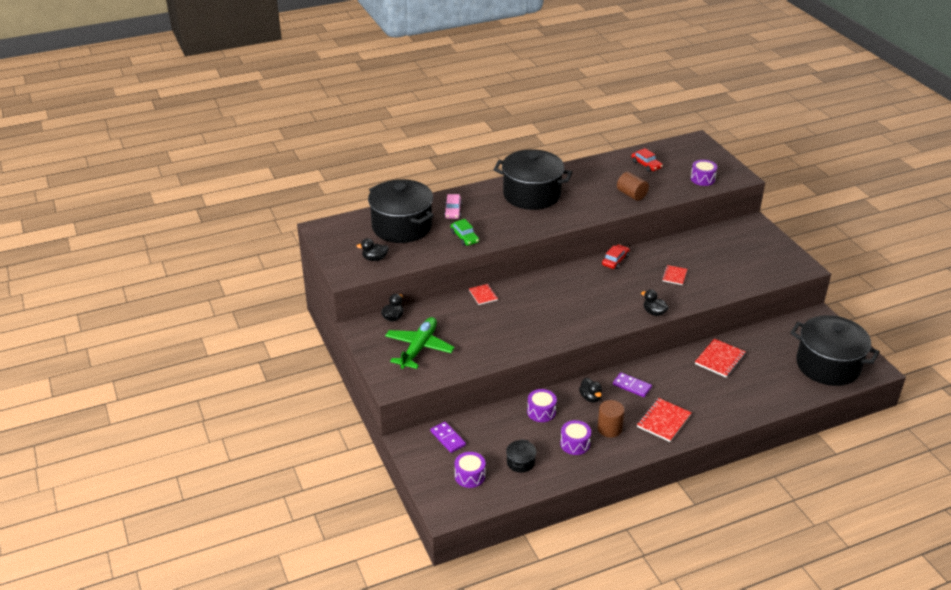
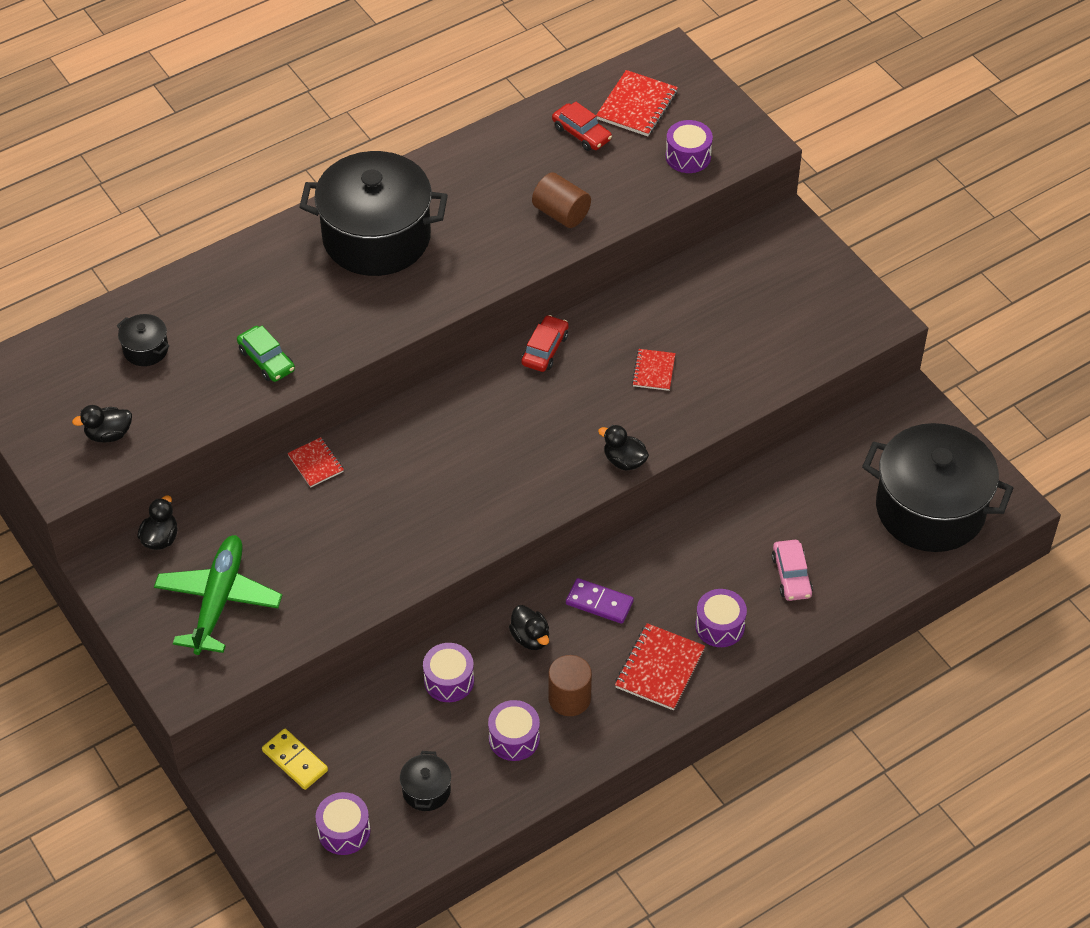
camera: 10 degrees left, 15 degrees up
(402, 227) = (146, 349): black pot -> black pot, size x0.40
(448, 438) = (295, 760): purple domino -> yellow domino
(453, 211) = (235, 298): pink car -> pink car (791, 575)
(700, 405) = (720, 626): none -> purple drum
(720, 359) = (746, 522): red notebook -> red notebook (637, 105)

